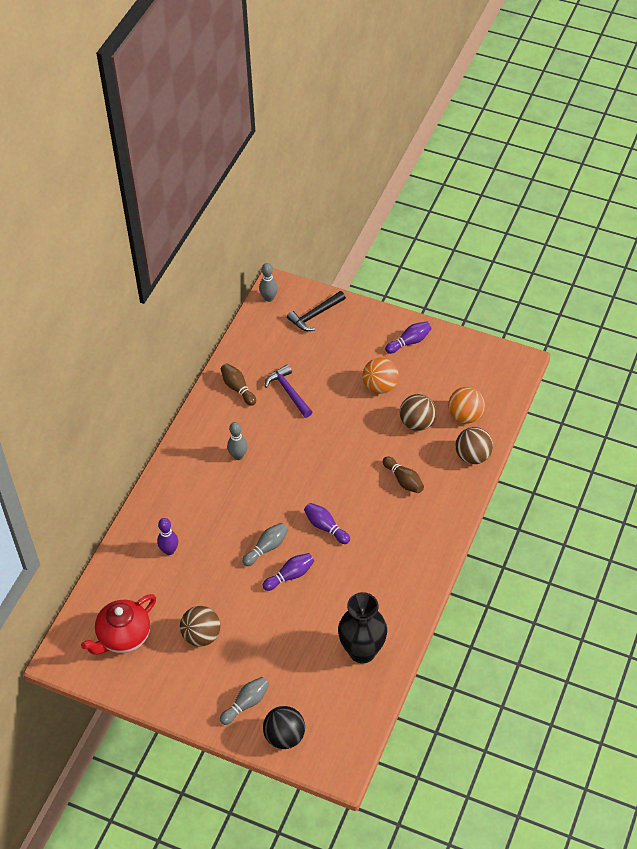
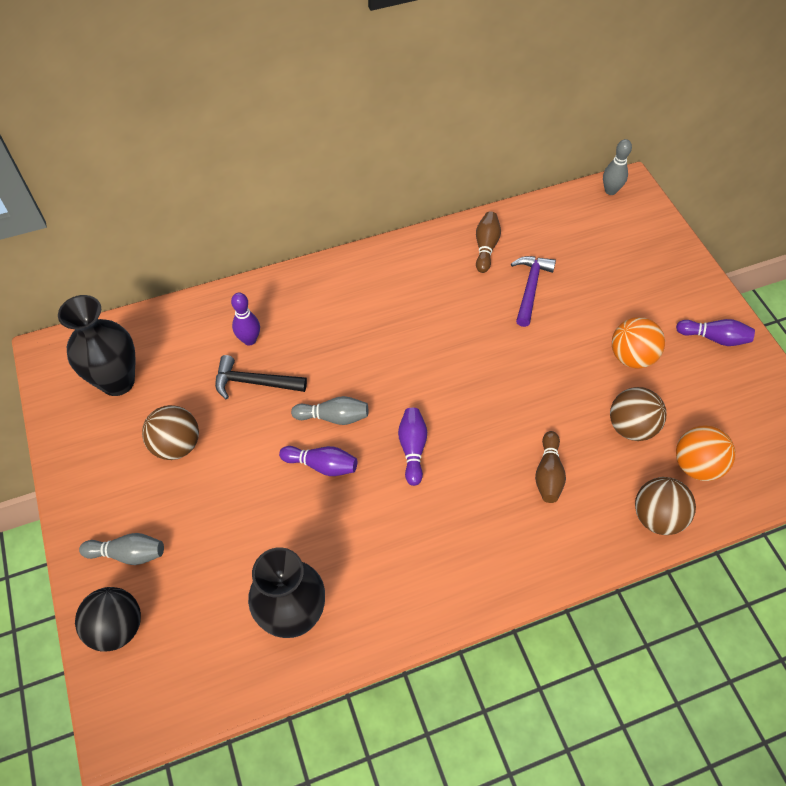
camera: 45 degrees right, 5 degrees up
(123, 637) = (117, 381): red teapot -> black vase
(238, 456) = (412, 307): grey bowling pin -> none
(315, 315) = (639, 238): black hammer -> black hammer (254, 382)

